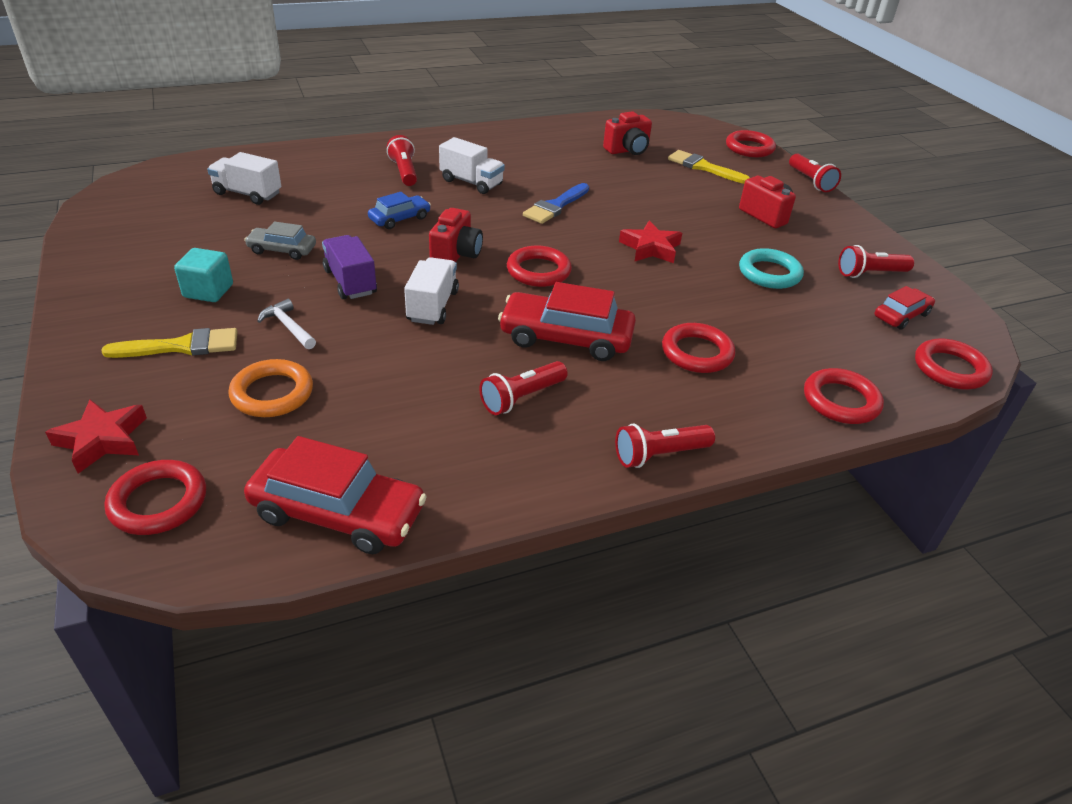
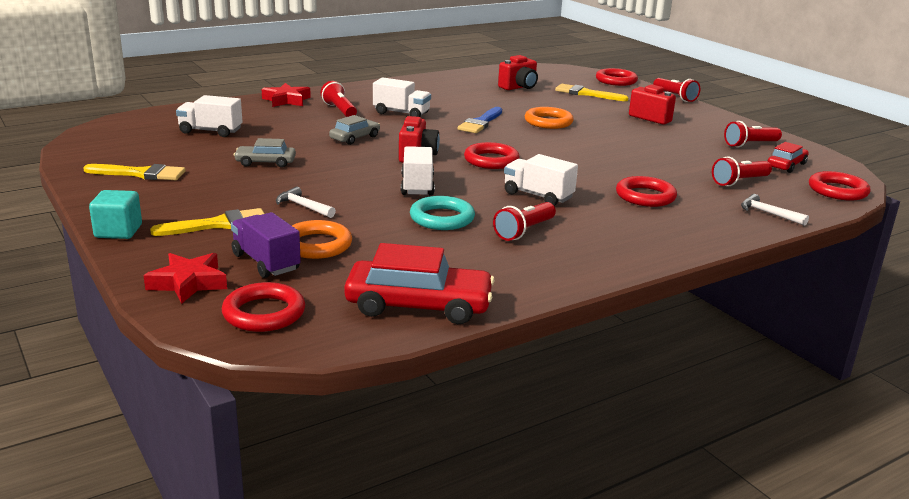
camera: 10 degrees left, 15 degrees down
(140, 255) = (140, 174): none -> yellow brush
(208, 291) = (218, 191): turquoise cube -> turquoise cube (118, 231)
(350, 282) = (338, 177): purple truck -> purple truck (266, 262)
(400, 219) = (355, 138): blue car -> grey car
(566, 338) = (538, 196): red car -> white truck
(636, 212) = (548, 122): none -> orange ring
(650, 248) = (573, 142): red star -> red star (286, 100)
(659, 455) = (651, 253): red flashlight -> red flashlight (739, 182)
(769, 273) = (674, 149): turquoise ring -> turquoise ring (442, 218)
(841, 401) = (768, 213): red ring -> white hammer

